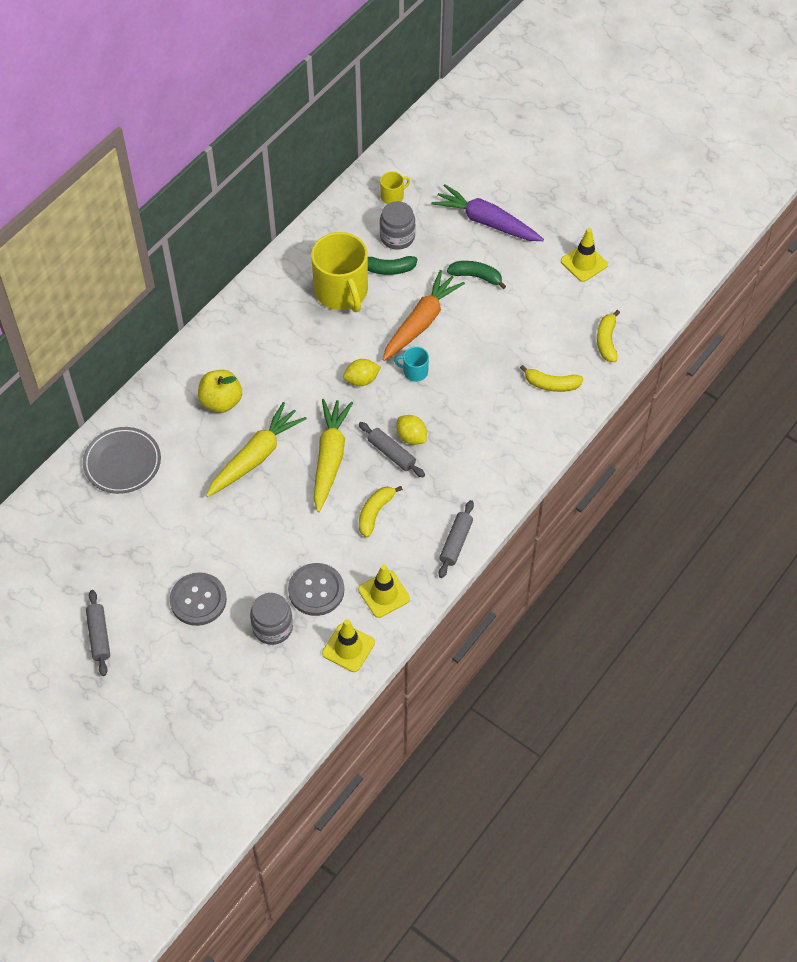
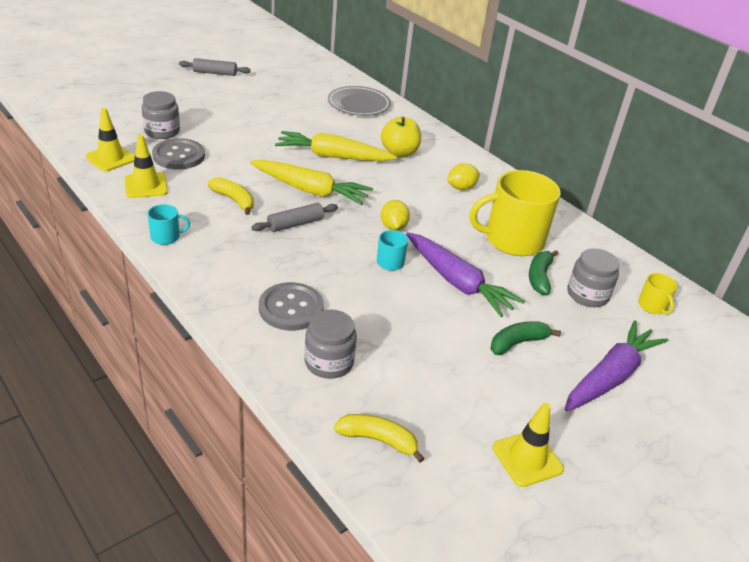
camera: 100 degrees right, 20 degrees down
(198, 600) = (213, 109): grey button -> grey button (291, 308)
(256, 456) = (333, 156): yellow carrot -> yellow carrot turned 135 degrees clockwise
(411, 437) = (308, 240): yellow lemon -> yellow lemon (461, 188)
(421, 322) = (457, 282): orange carrot -> purple carrot
(456, 542) = (166, 237): grey rolling pin -> turquoise mug
(476, 276) = (518, 343): green banana -> green banana turned 150 degrees counterclockwise
(551, 384) = (329, 362): yellow banana -> grey jar

